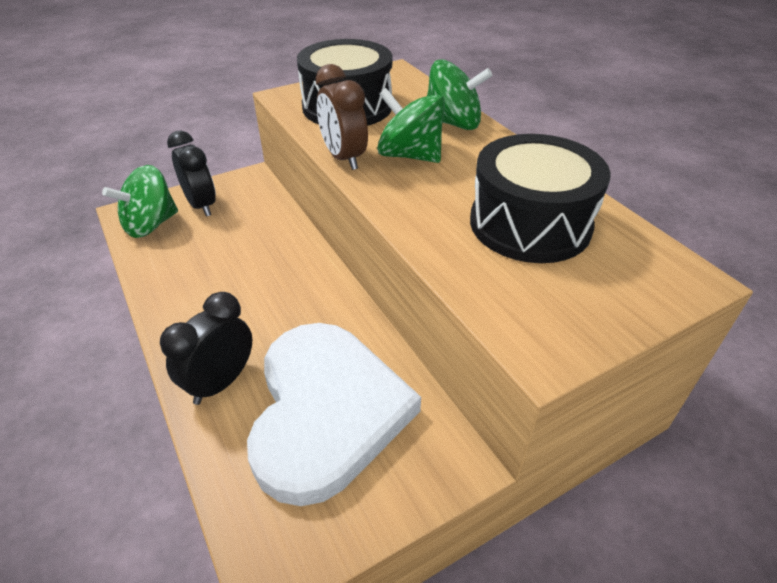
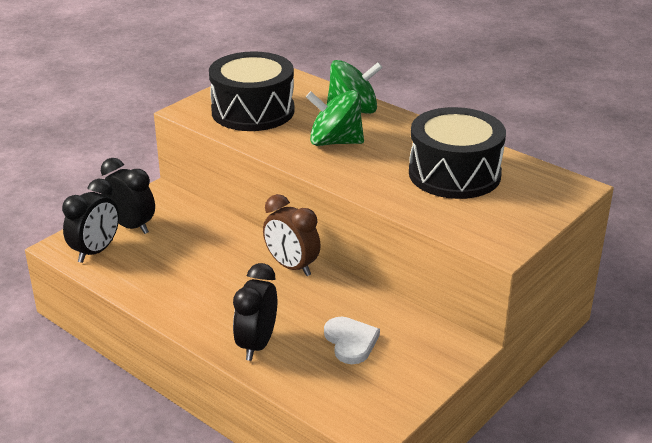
camera: 20 degrees left, 10 degrees down
(150, 225) = (96, 251): green spinning top -> black clock
(326, 411) = (350, 342): white heart -> white heart, size x0.42
(343, 158) = (283, 153): brown clock -> brown clock (291, 267)

